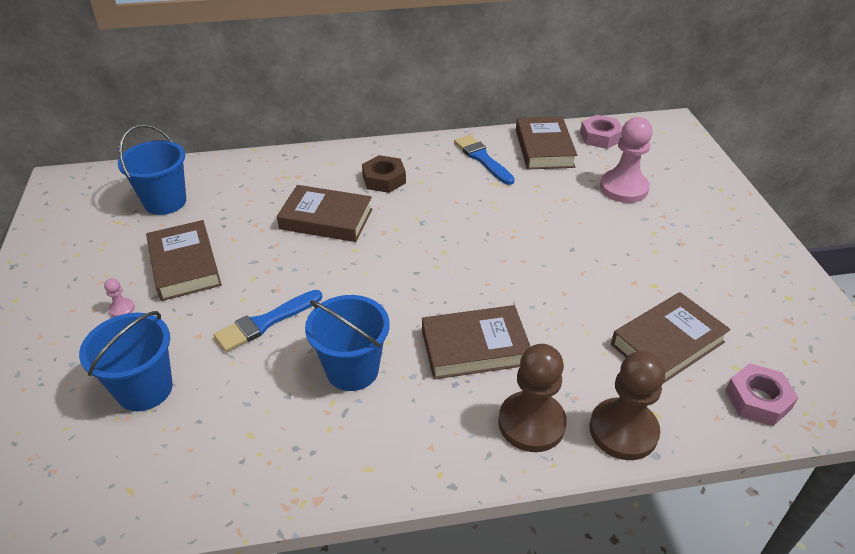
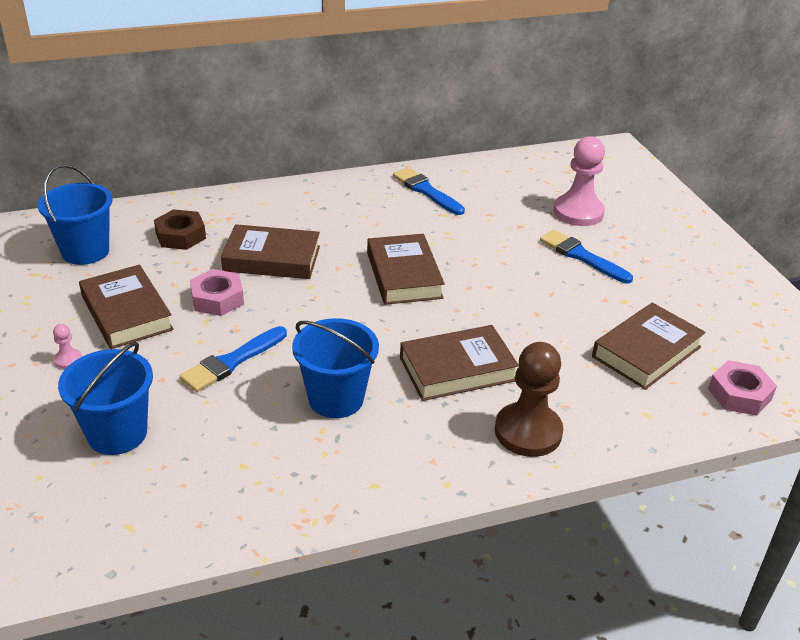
camera: 10 degrees left, 5 degrees down
(384, 179) = (325, 216): brown nut -> brown nut (180, 236)
(544, 148) = (489, 178): brown book -> brown book (404, 275)
(600, 137) = (545, 164): pink nut -> pink nut (217, 299)
(619, 234) = (581, 256): none -> blue brush
(623, 431) = (618, 431): brown pawn -> none

